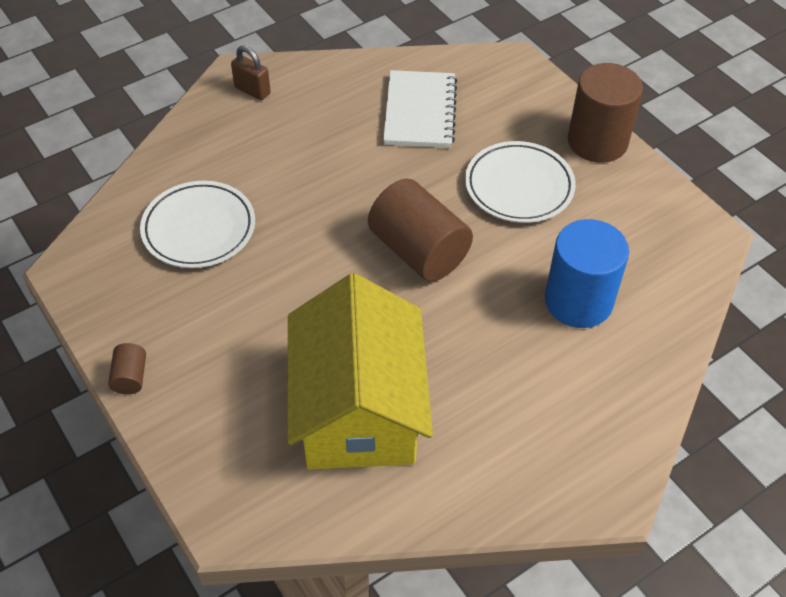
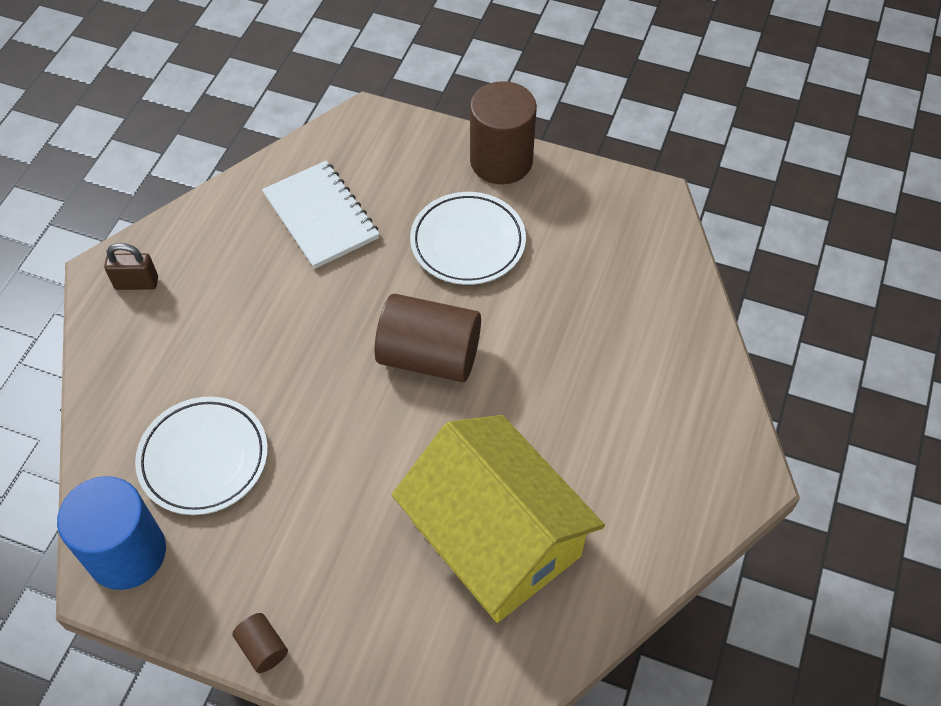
camera: 35 degrees left, 5 degrees up
(578, 301) = (598, 322): blue cylinder -> blue cylinder (127, 553)

